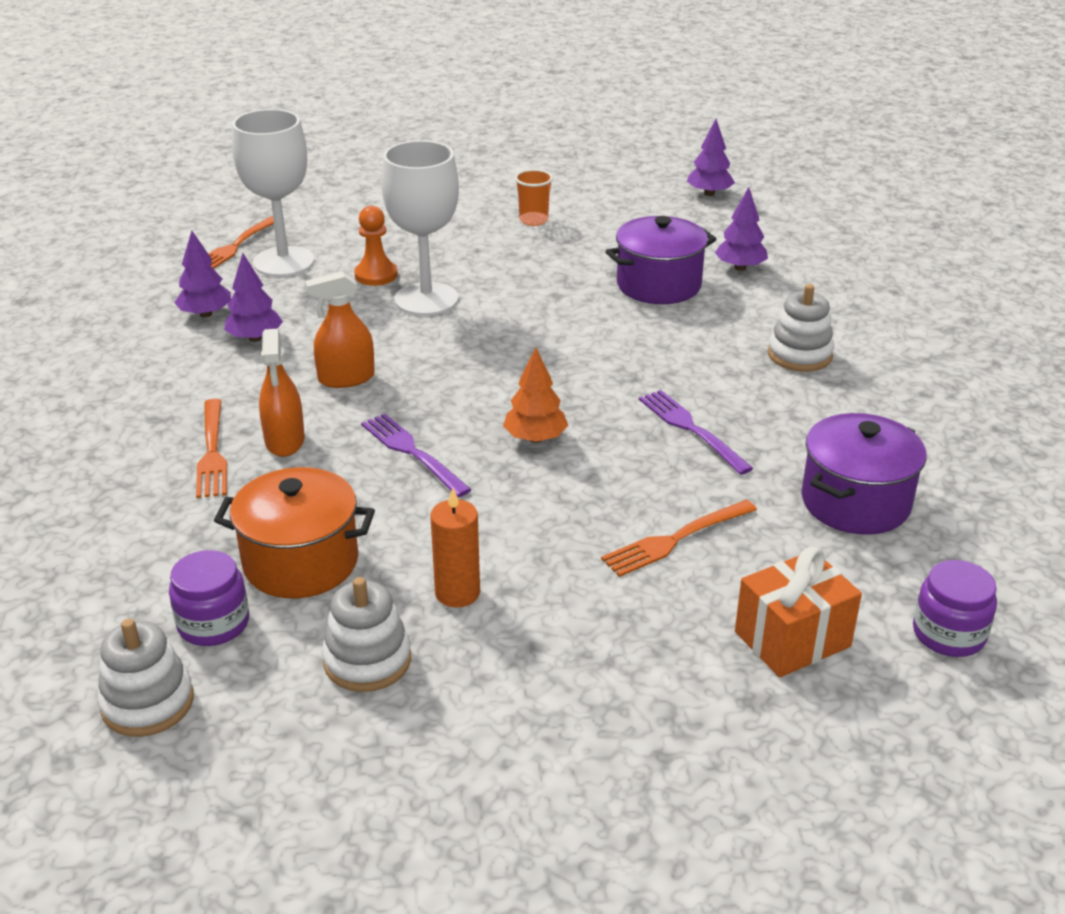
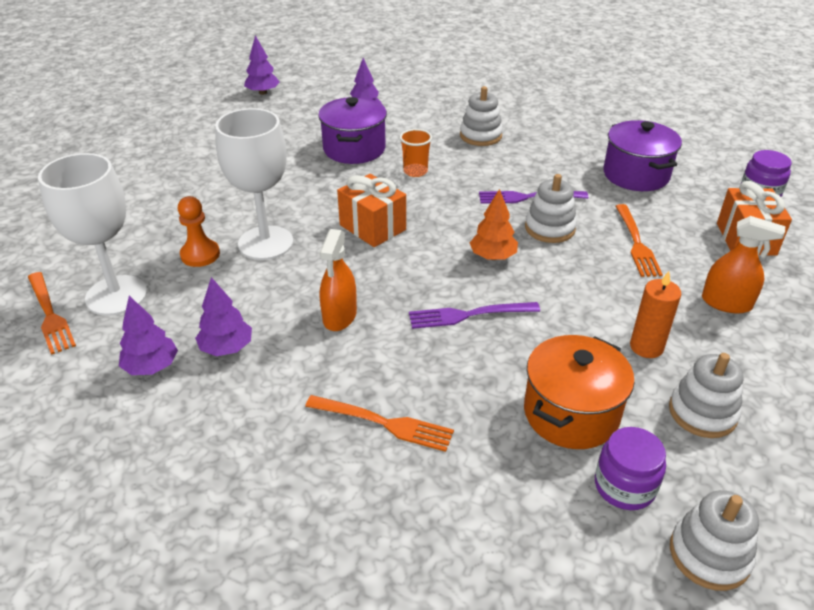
camera: 60 degrees left, 5 degrees up
(285, 441) = (401, 375): orange spray bottle -> orange spray bottle (726, 303)
(514, 347) = (372, 227): none -> orange gift
(533, 220) = (209, 162): orange cup -> orange cup (415, 171)
(637, 463) = (549, 228): none -> white stacking toy

